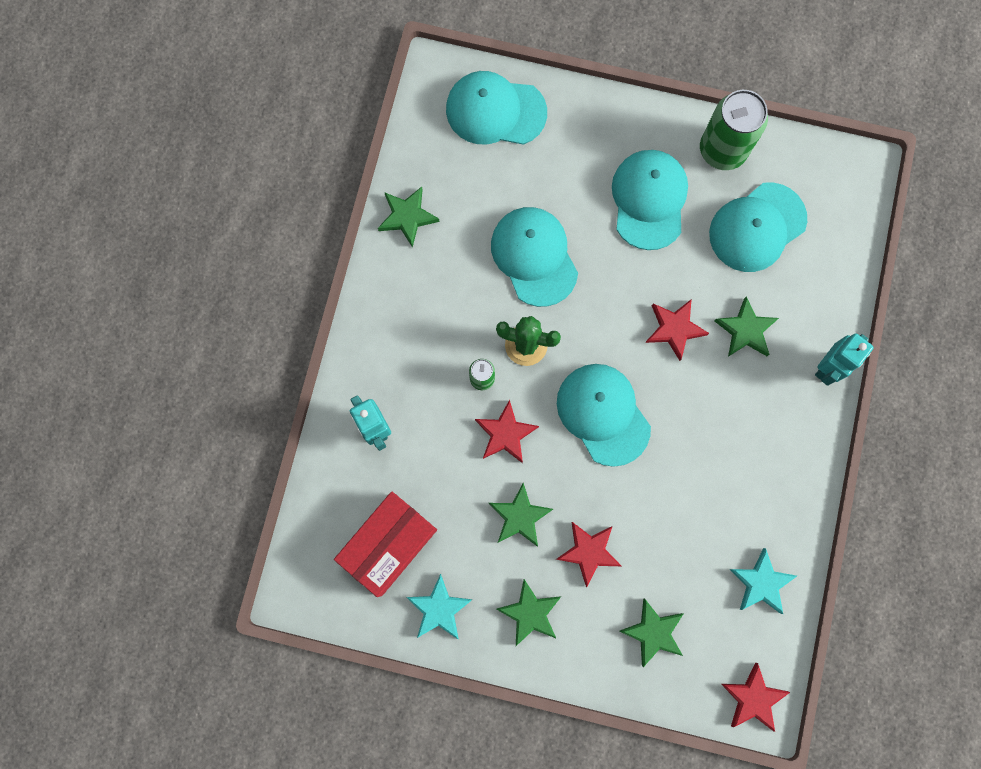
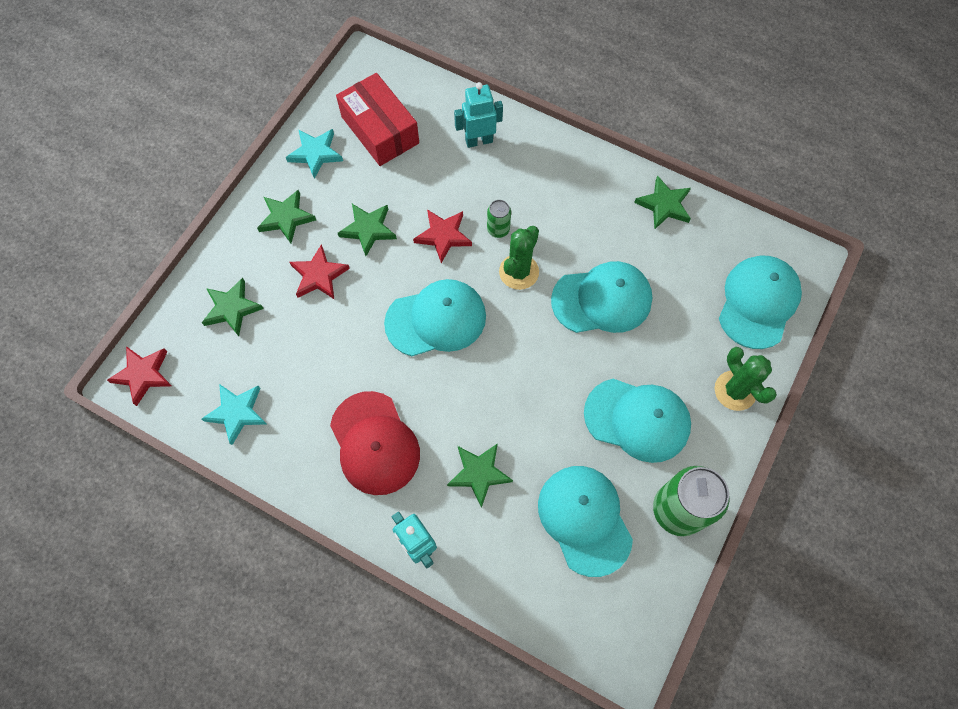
camera: 105 degrees right, 10 degrees down
(594, 119) = (735, 390): none -> green cactus
(674, 329) = (499, 405): red star -> none
(748, 436) = (374, 443): none -> red cap

